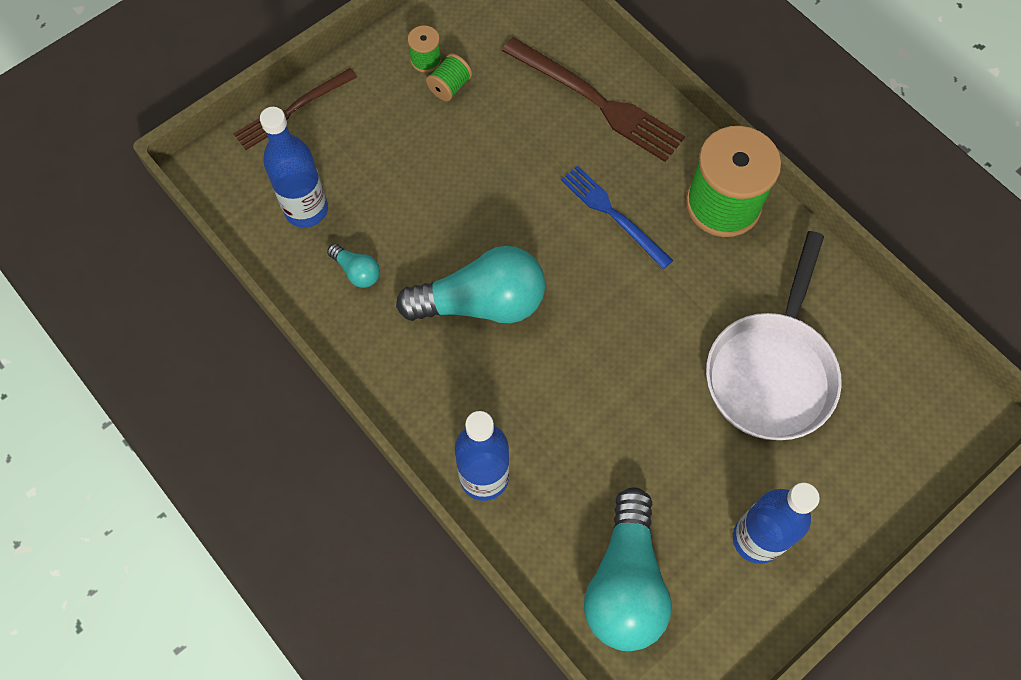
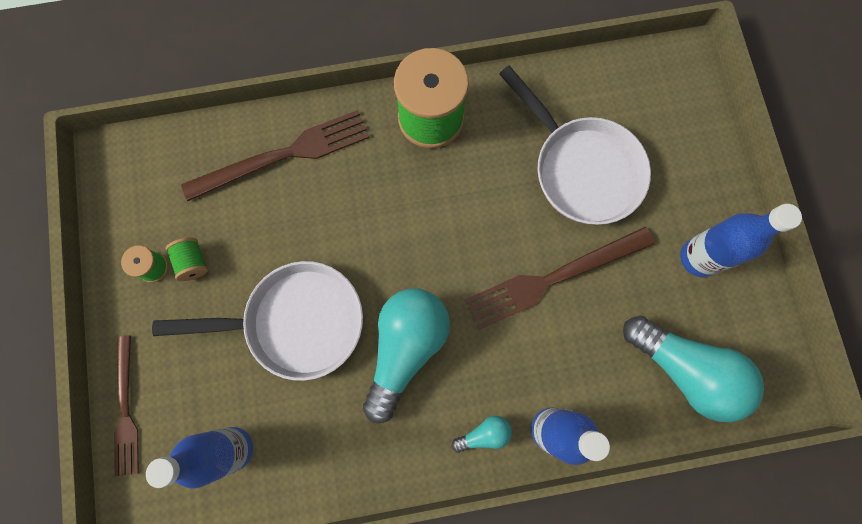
camera: 60 degrees left, 10 degrees up
(357, 271) = (317, 435): turquoise light bulb -> turquoise light bulb (484, 434)
(448, 197) = (296, 322): none -> white pan
(613, 214) = (390, 203): blue fork -> none
(637, 402) = (553, 278): none -> brown fork

